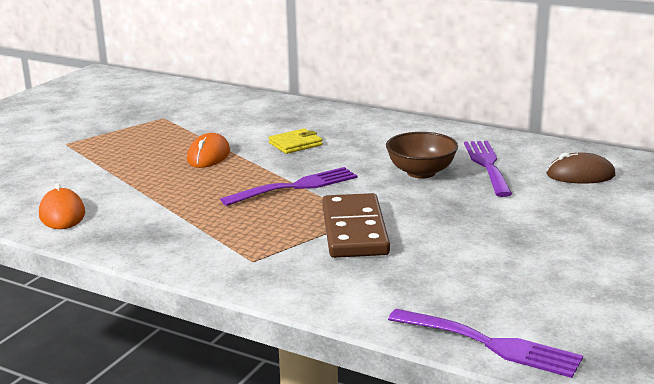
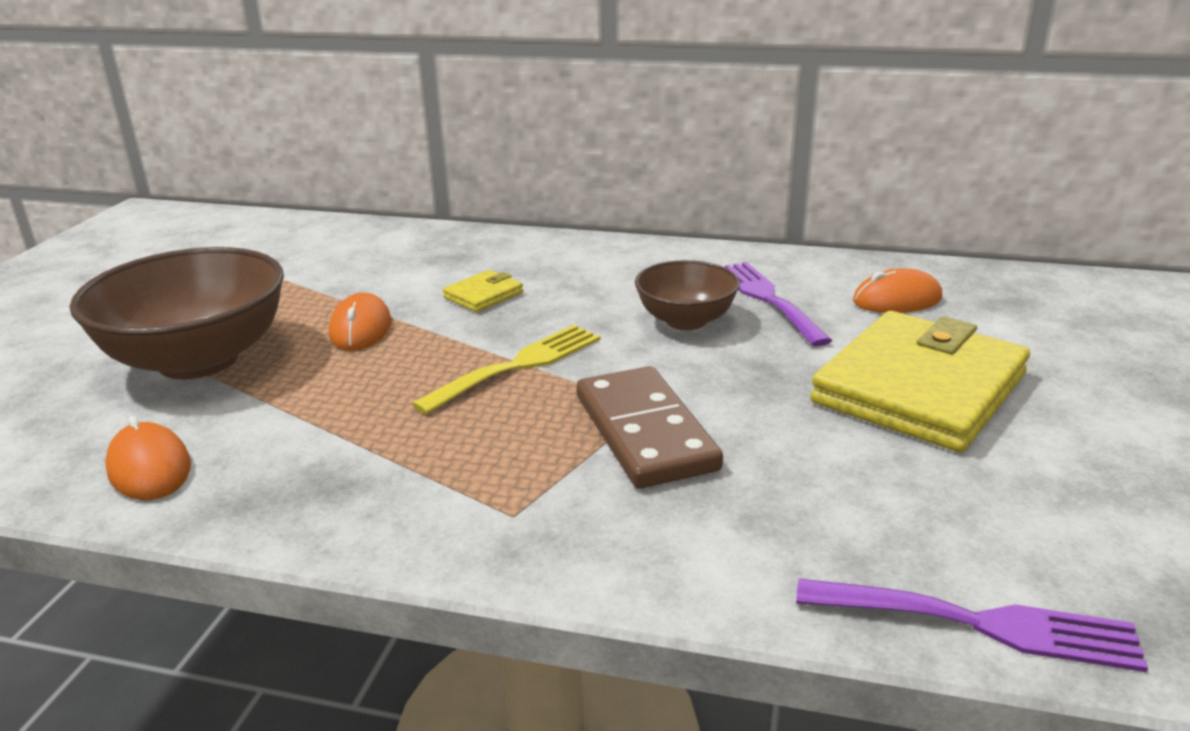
camera: 15 degrees left, 5 degrees up
(106, 163) = (198, 360): none -> brown bowl
(296, 186) = (518, 366): purple fork -> yellow fork
(552, 228) = (919, 389): none -> yellow wallet
(580, 175) = (897, 300): brown mouse -> orange mouse

